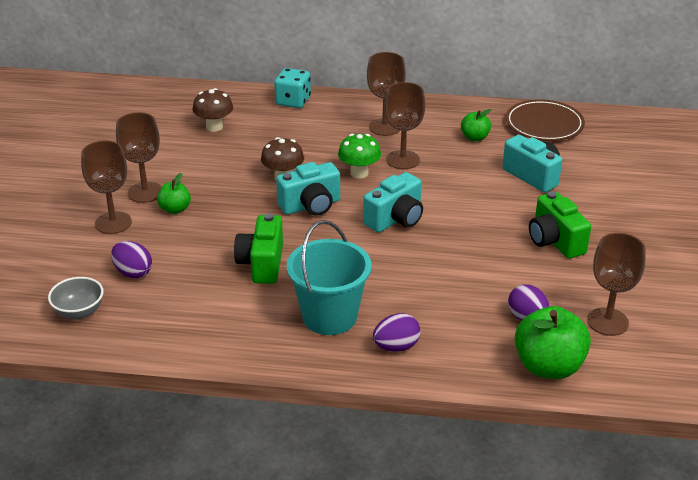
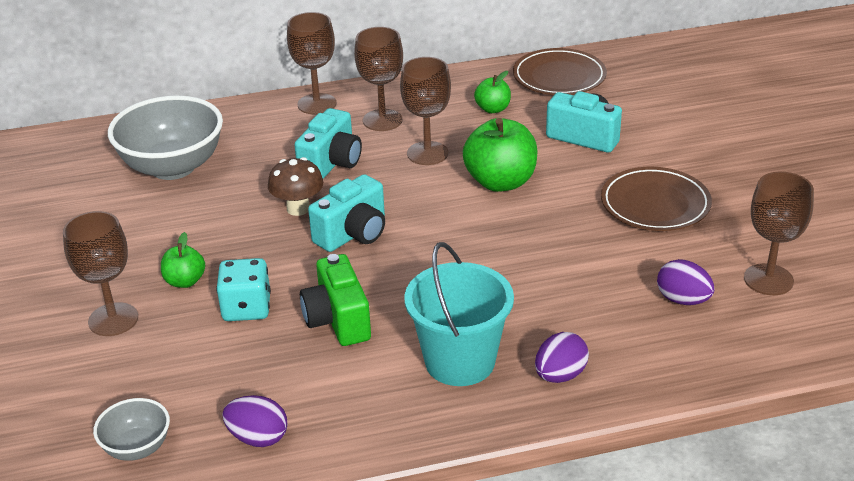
camera: 20 degrees left, 0 degrees up
(133, 272) = (179, 376): purple egg -> purple egg (258, 438)
(145, 192) = (132, 270): brown goblet -> brown goblet (317, 104)
(214, 127) = (173, 167): brown mushroom -> grey bowl
(293, 101) = (253, 114): turquoise dice -> turquoise dice (246, 308)
(359, 173) = (386, 181): green mushroom -> none
(395, 219) = (463, 224): turquoise camera -> turquoise camera (331, 163)
(548, 366) = (740, 348): green apple -> green apple (500, 182)
(555, 241) = (655, 204): green camera -> brown plate

